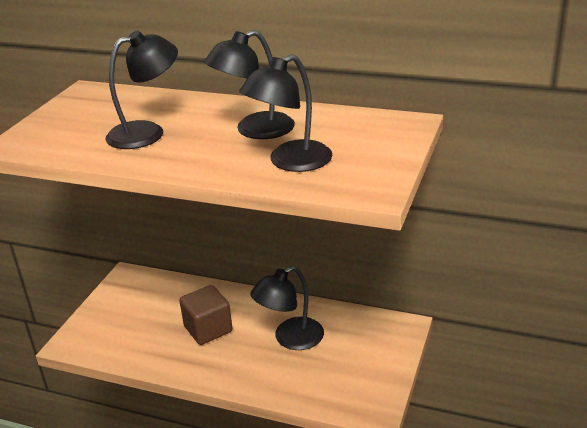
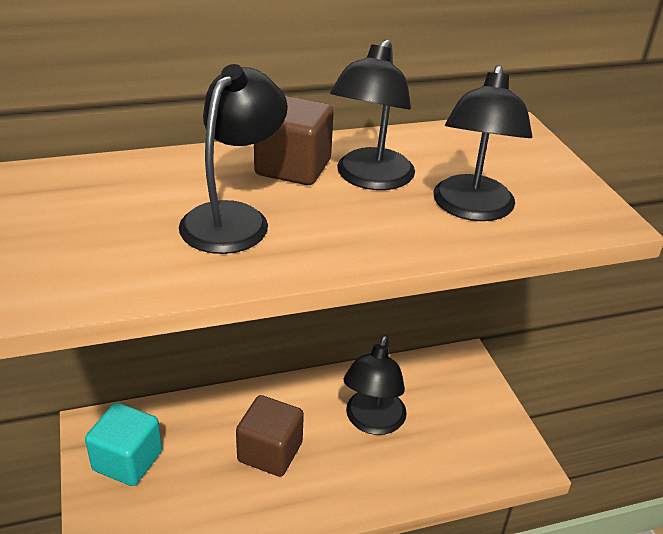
camera: 40 degrees left, 5 degrees up
(127, 301) = (127, 461): none -> turquoise cube
(219, 114) = (293, 167): none -> brown cube

